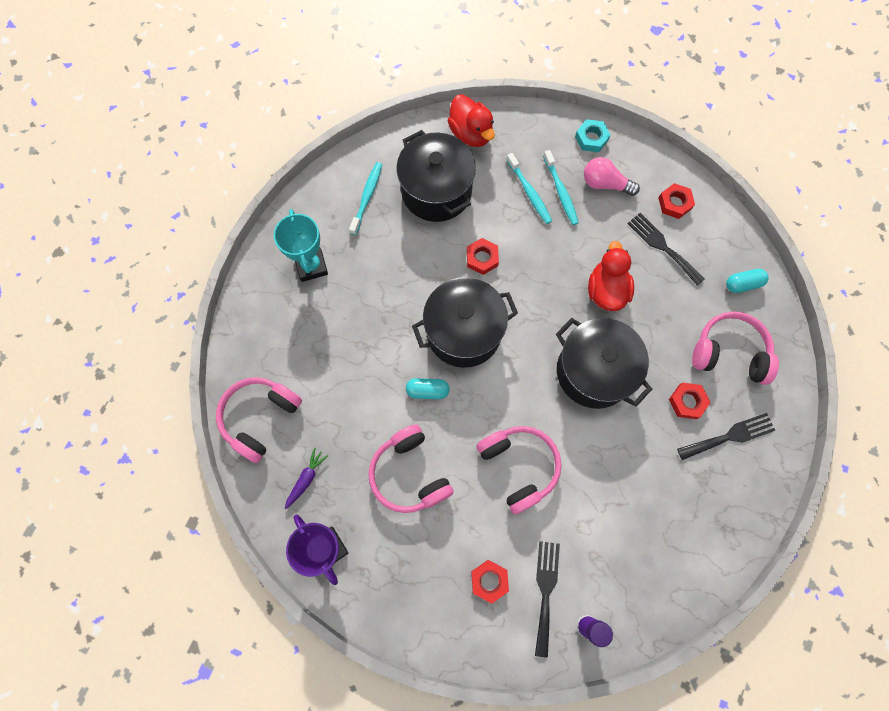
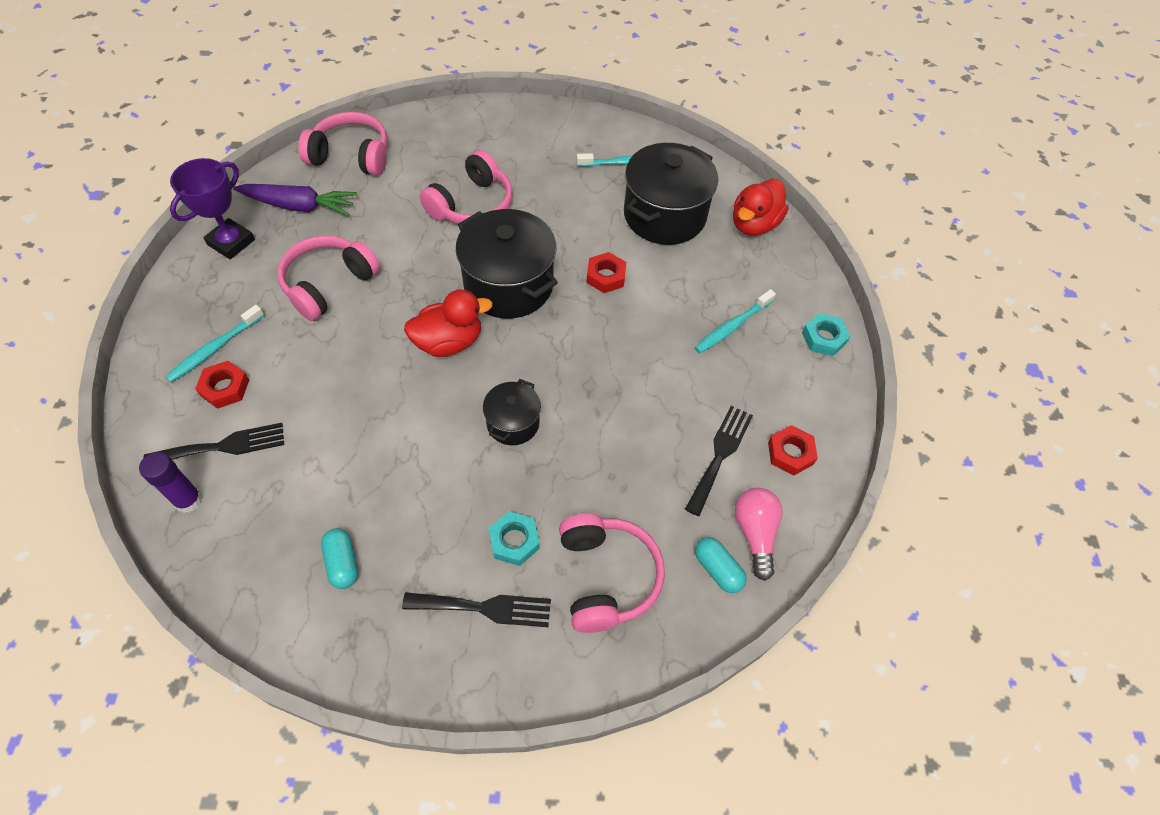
camera: 65 degrees right, 15 degrees down
(306, 479) = (299, 206): purple carrot -> purple carrot, size x1.76
(311, 266) = (526, 145): turquoise trophy -> none
(427, 391) = (427, 273): turquoise capsule -> turquoise capsule (342, 563)
(519, 466) = (366, 379): pink headphones -> pink headphones (472, 205)
(529, 192) = (713, 297): turquoise toothbrush -> turquoise toothbrush (215, 348)
(594, 372) = (513, 423): black pot -> black pot, size x0.53
(605, 184) = (770, 368): pink light bulb -> pink light bulb (755, 533)
(606, 290) = (626, 408): red duck -> red duck (449, 342)
(687, 402) = (514, 541): red nut -> turquoise nut
(730, 436) = (485, 608): black fork -> black fork turned 45 degrees counterclockwise

